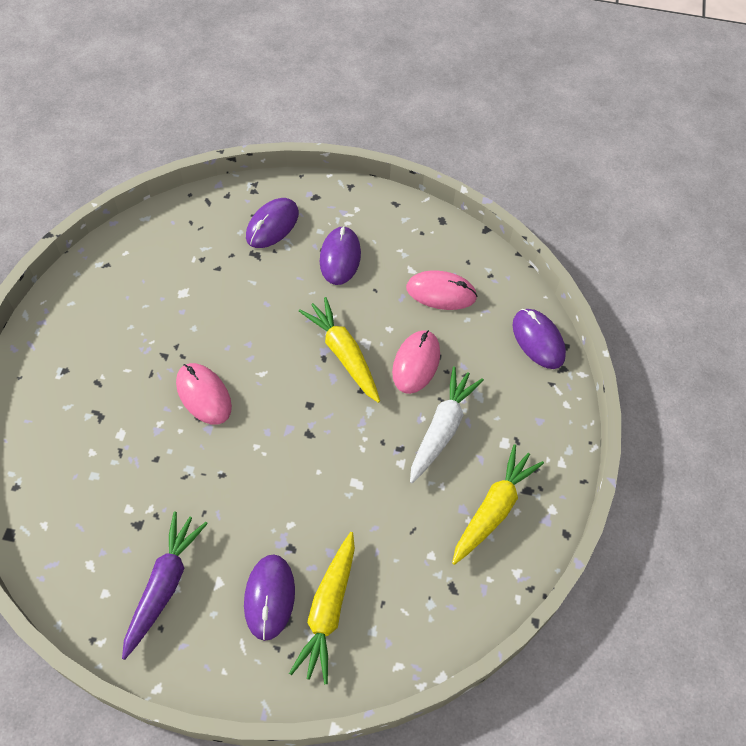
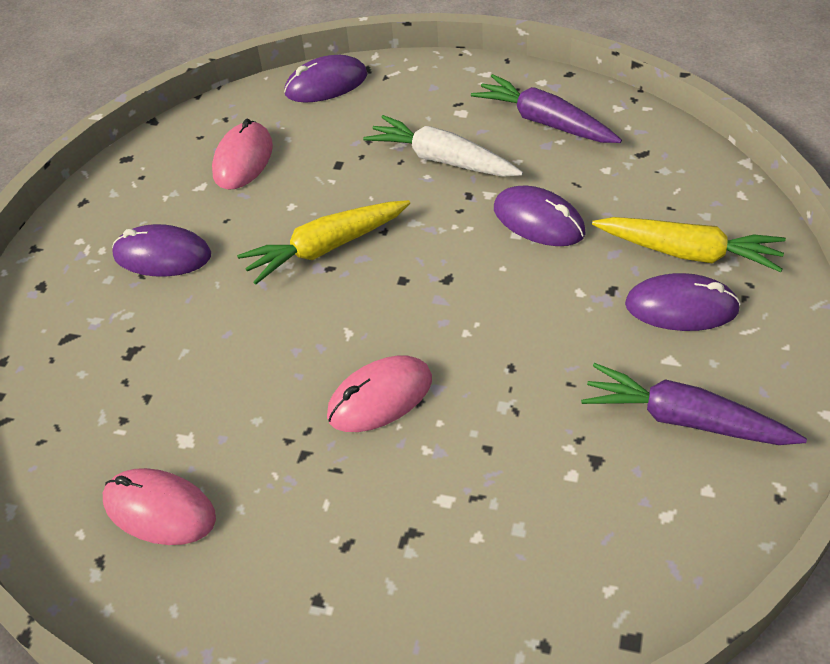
camera: 80 degrees left, 10 degrees down
(272, 225) = (80, 333): purple mouse -> purple mouse (538, 221)
(416, 363) = (347, 181): pink mouse -> pink mouse (159, 510)
(493, 509) = (544, 122): yellow carrot -> purple carrot

